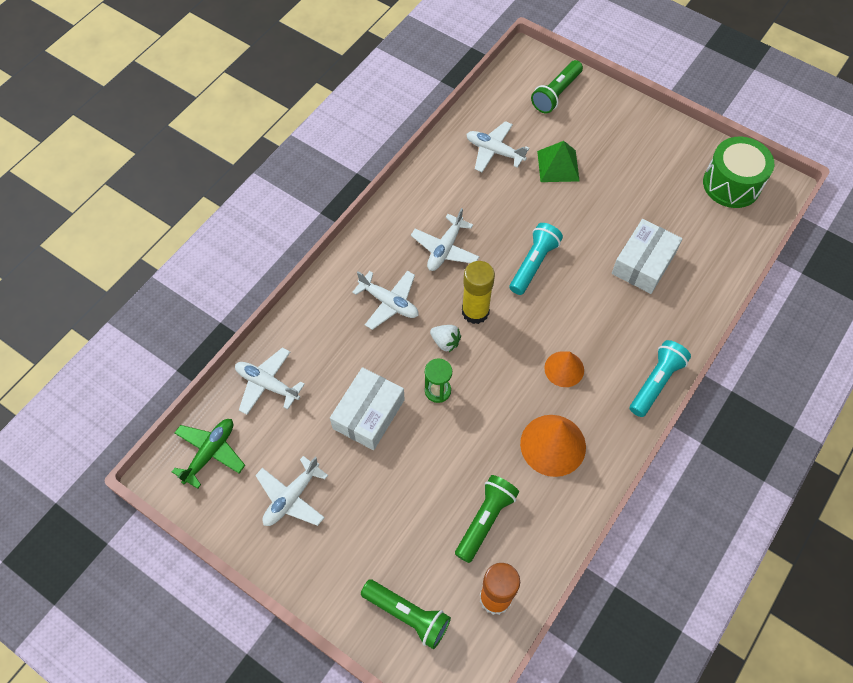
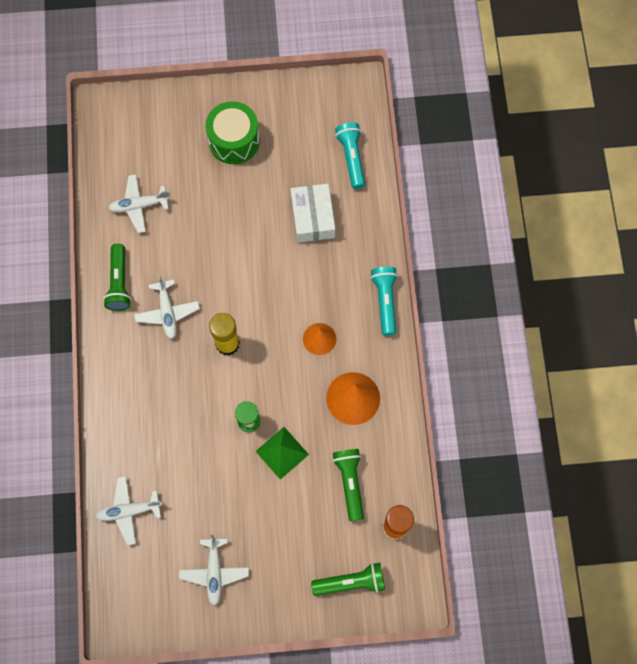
camera: 40 degrees left, 10 degrees up
(210, 453) = (133, 589): green plane -> none
(368, 414) = (216, 475): white box -> none
(389, 302) = (162, 384): white plane -> none
(445, 342) = (225, 382): white strawberry -> none
(533, 264) = (238, 276): turquoise flashlight -> turquoise flashlight (351, 158)
(556, 94) = (146, 121): green flashlight -> green flashlight (119, 283)
(558, 166) = (195, 183): green pyramid -> green pyramid (282, 452)
(731, 184) = (327, 108): green drum -> green drum (234, 141)

